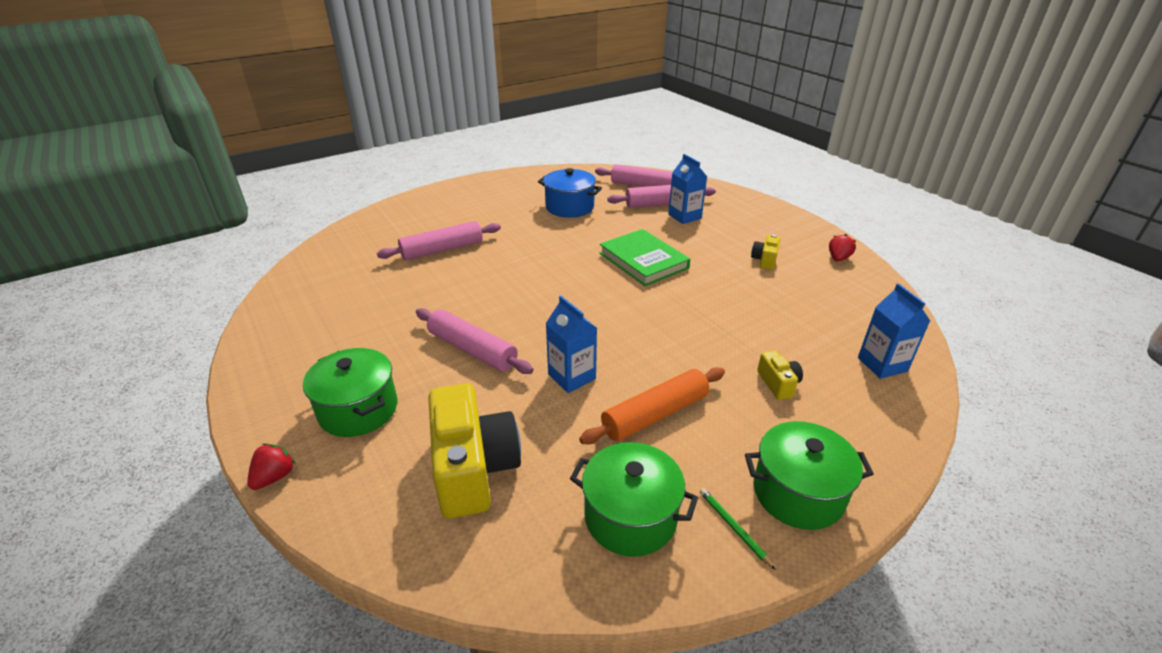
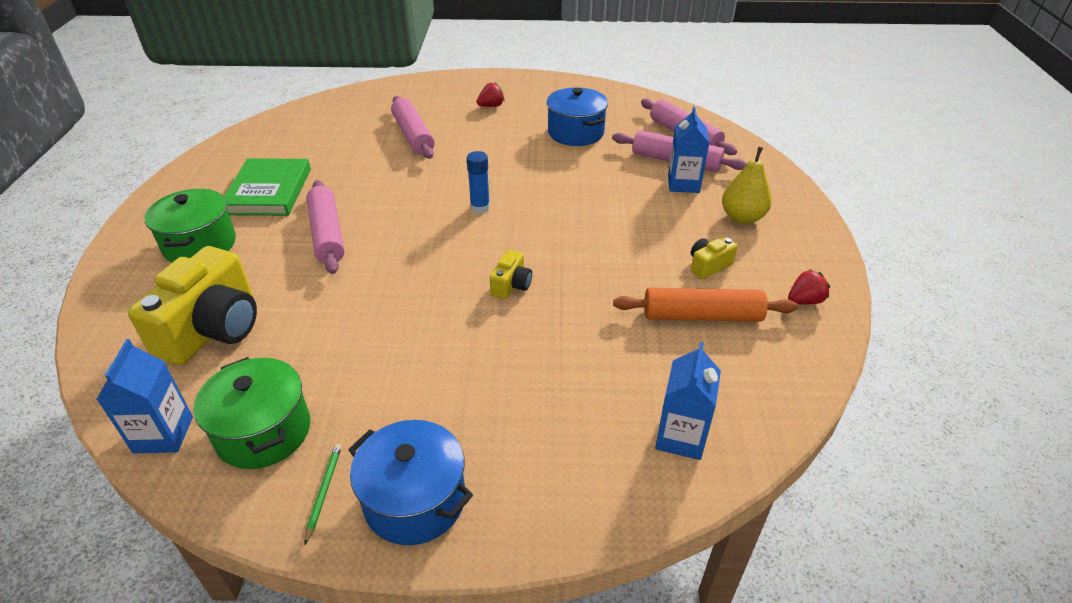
camera: 35 degrees right, 5 degrees up
(275, 477) = (102, 268): red strawberry -> red strawberry (491, 106)
(442, 250) = (413, 135): pink rolling pin -> pink rolling pin turned 60 degrees clockwise
(570, 282) = (480, 207): none -> blue glue stick
(571, 377) = (370, 294): blue carton -> blue carton (163, 434)
(643, 261) = (575, 214): green book -> green book (268, 191)
(655, 414) = (391, 362): orange rolling pin -> orange rolling pin (702, 316)
(745, 224) = (742, 218): none -> yellow pear
(778, 384) = (539, 395): yellow camera -> yellow camera (511, 285)
(798, 493) = (415, 500): green pot -> blue pot

